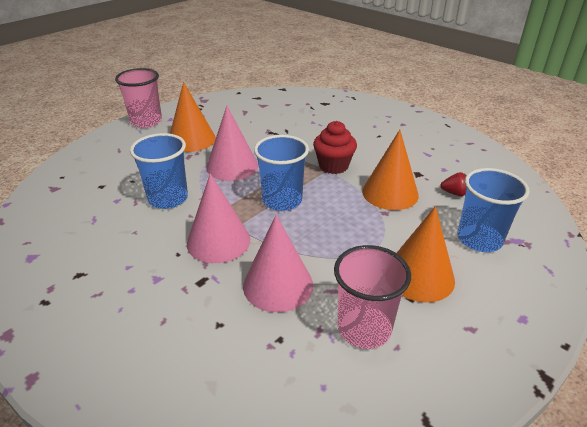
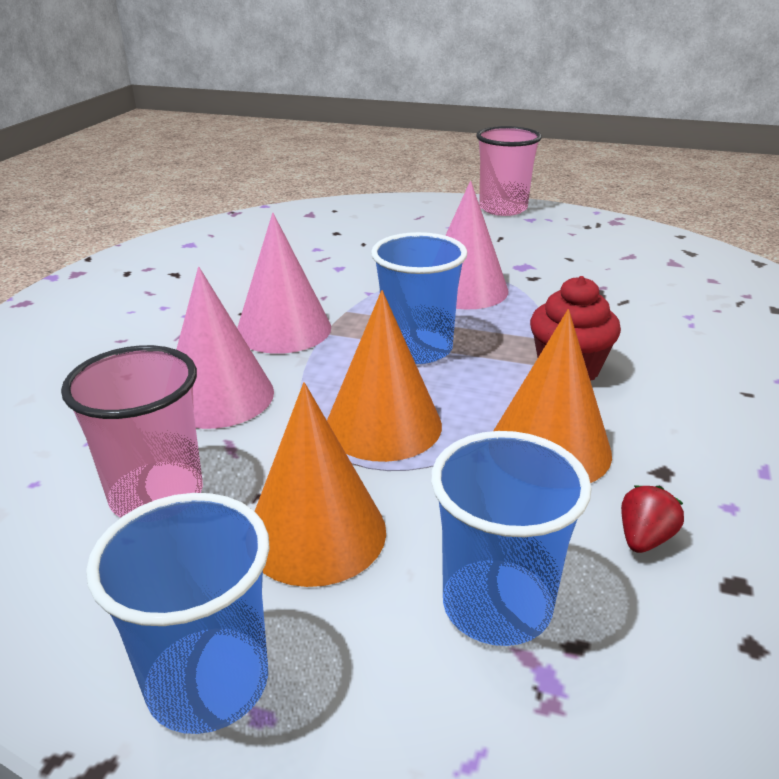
camera: 65 degrees right, 5 degrees down
(168, 198) = (346, 273): blue cup -> blue cup (208, 683)
(191, 139) = (497, 245): orange cone -> orange cone (383, 425)
(454, 193) = (644, 538): red strawberry -> red strawberry turned 135 degrees counterclockwise

